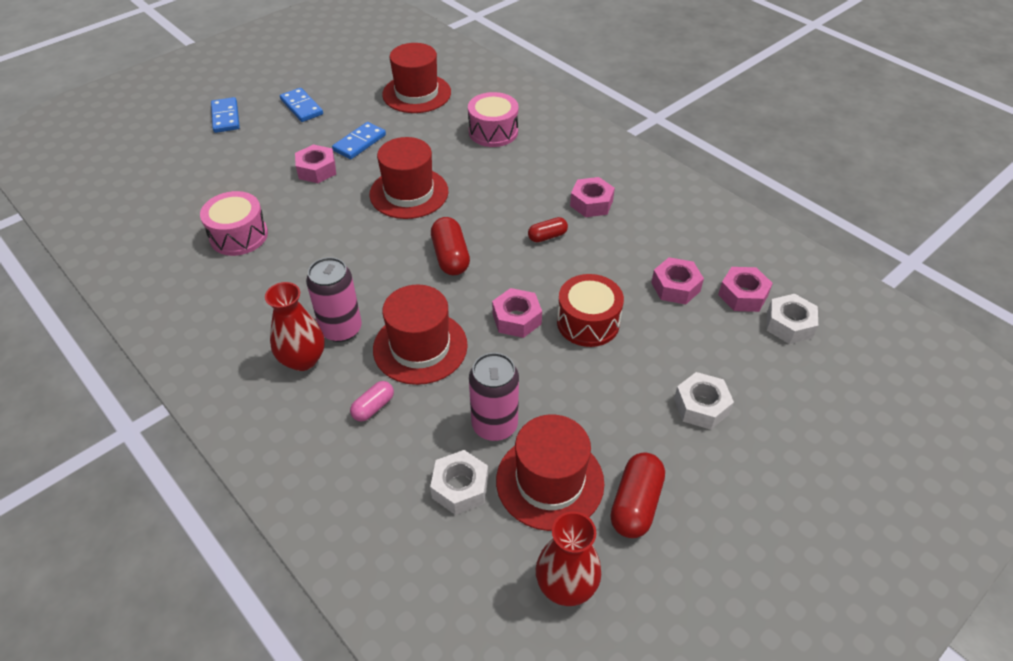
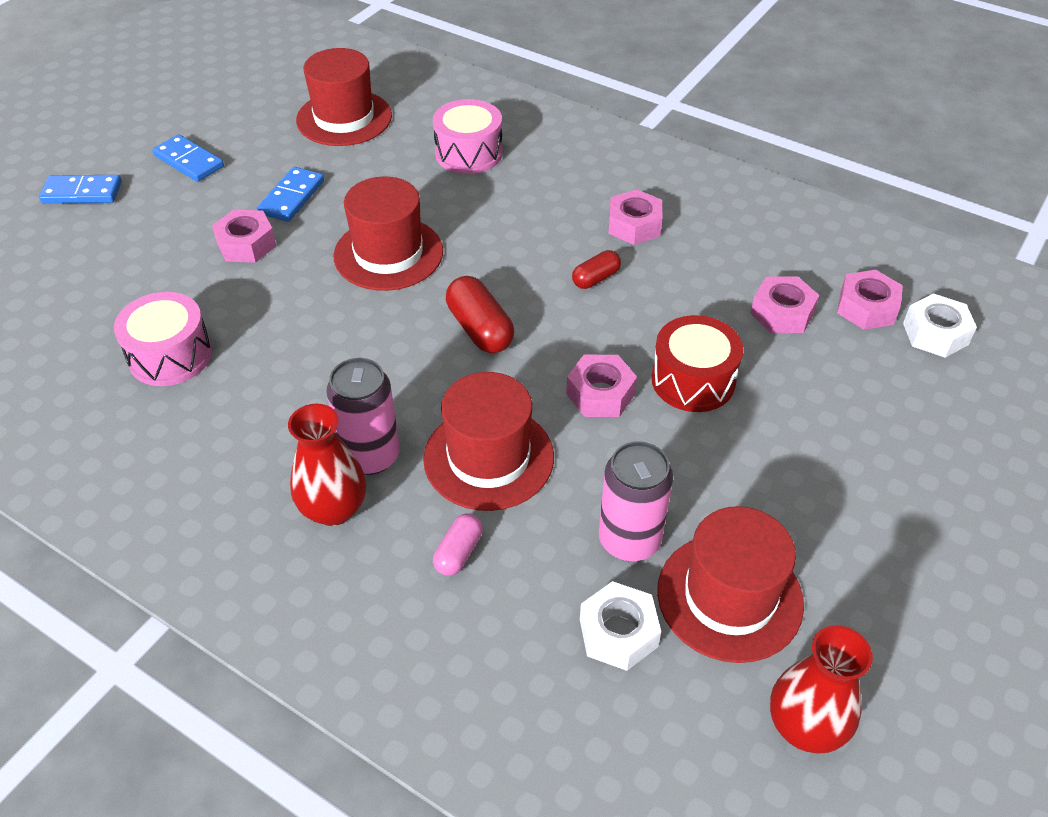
camera: 15 degrees left, 0 degrees up
(225, 117) = (82, 193): blue domino -> blue domino turned 60 degrees counterclockwise
(635, 504) = (846, 600): red capsule -> none
(701, 406) = (874, 457): white nut -> none

